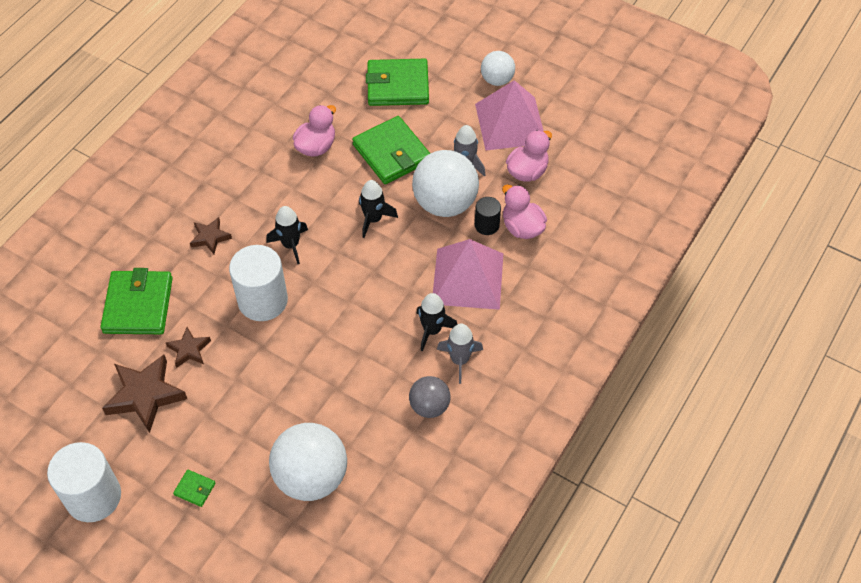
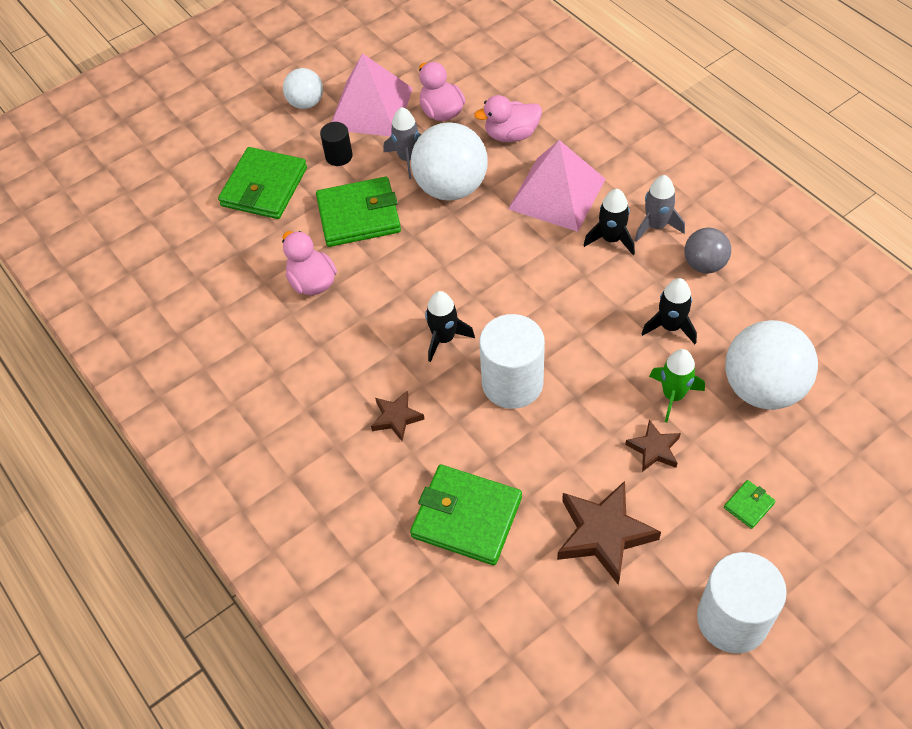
camera: 65 degrees left, 0 degrees up
(189, 350) = (554, 473): brown star -> brown star (654, 449)
(284, 413) = (673, 395): none -> green rocket
(373, 219) = (443, 254): black rocket -> black rocket (670, 326)
(487, 225) = (495, 161): black cylinder -> black cylinder (339, 156)

